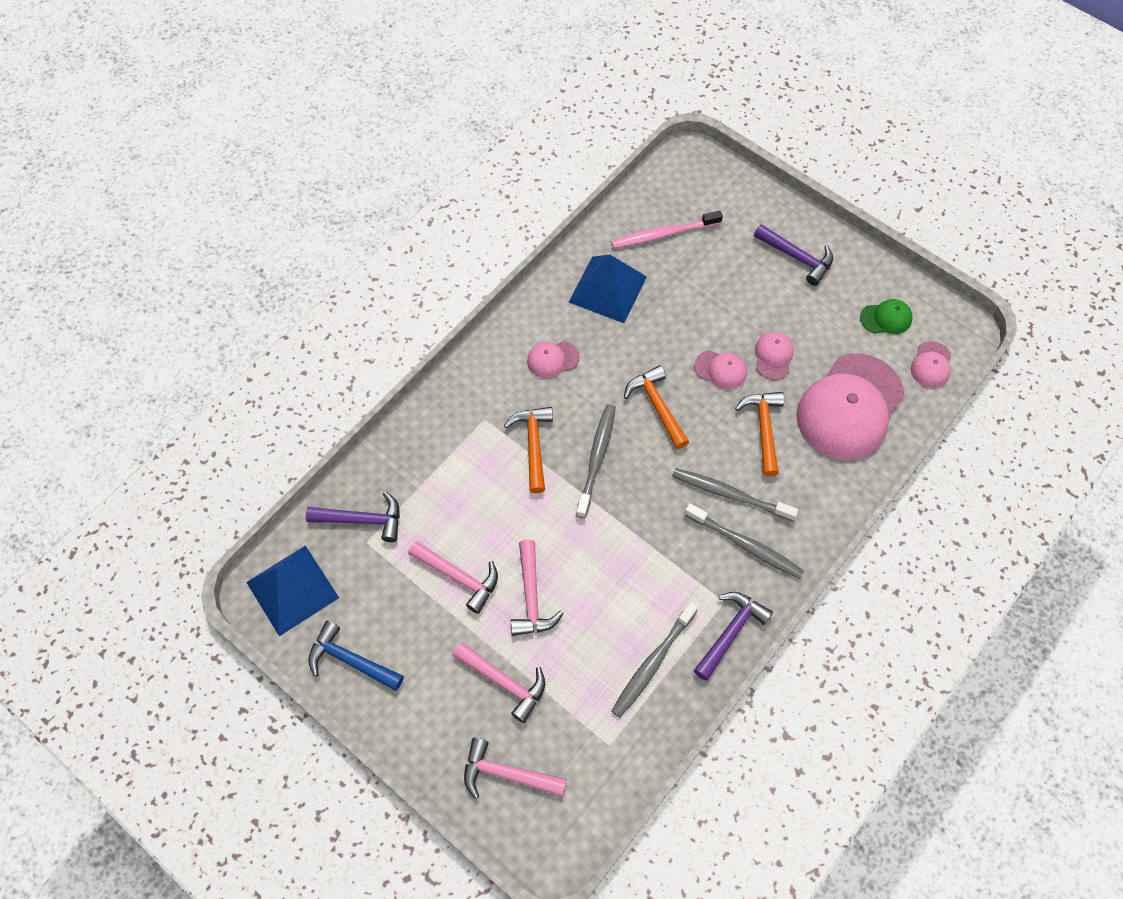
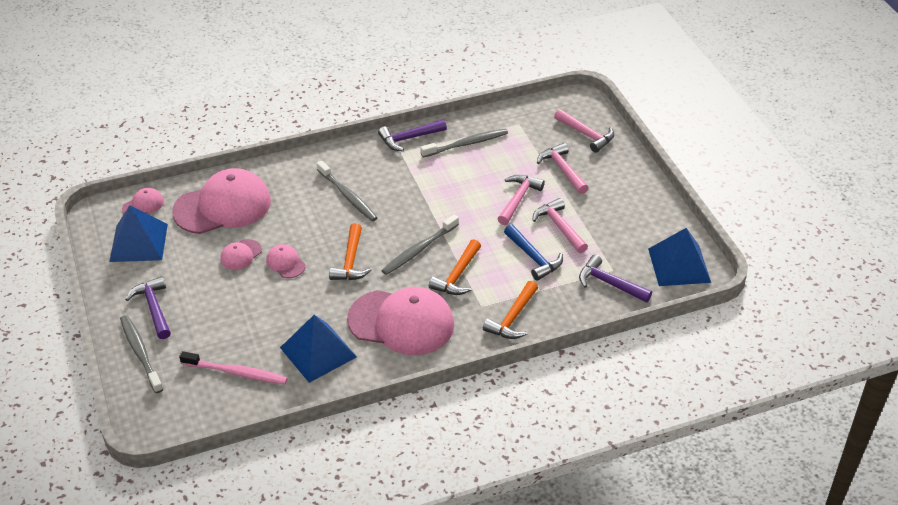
camera: 150 degrees left, 20 degrees down
(350, 660) = (655, 215): blue hammer -> blue hammer (533, 258)
(552, 359) = (401, 322): pink cap -> pink cap, size x2.29
(746, 545) = (362, 169): grey toothbrush -> grey toothbrush (140, 353)
(763, 429) = (291, 219): orange hammer -> orange hammer (512, 318)
(886, 318) = (138, 242): green cap -> blue pyramid

